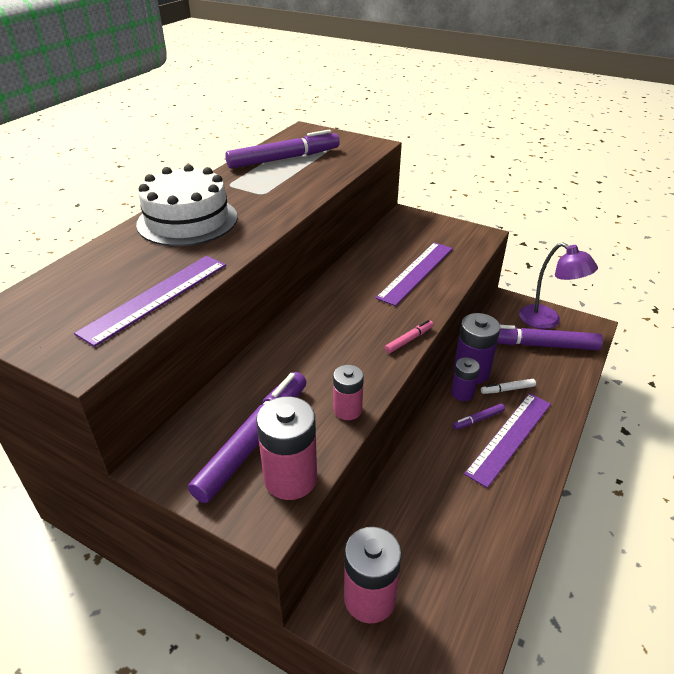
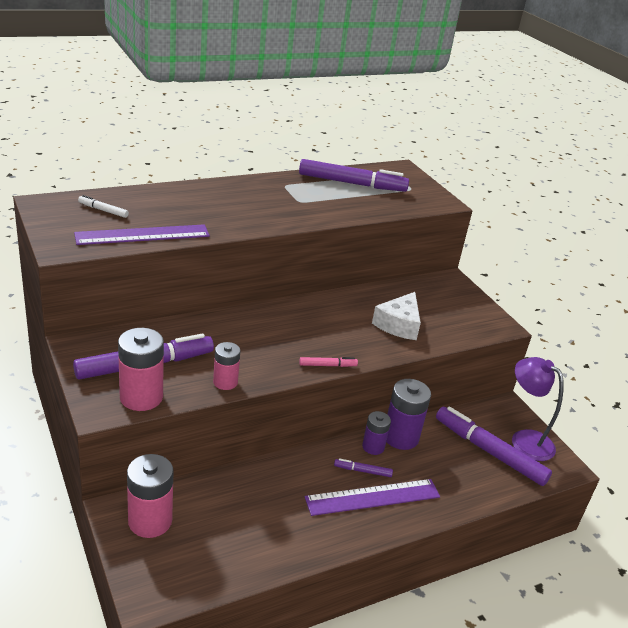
camera: 30 degrees right, 5 degrees down
(187, 220) = (223, 197): white cake -> none
(416, 272) = (399, 325): purple ruler -> white cheese
(507, 389) = (416, 466): white marker -> white marker (103, 210)
(547, 321) = (525, 439): purple lamp -> purple lamp turned 150 degrees clockwise

